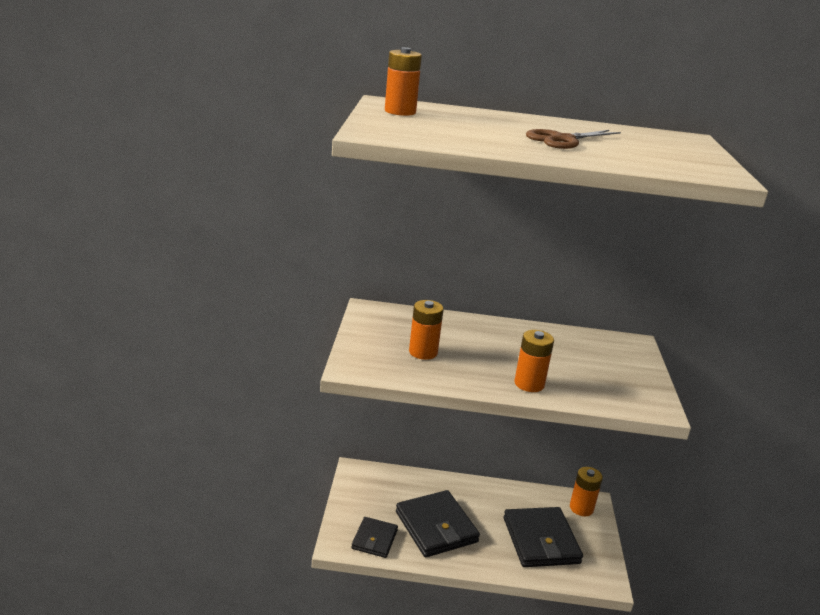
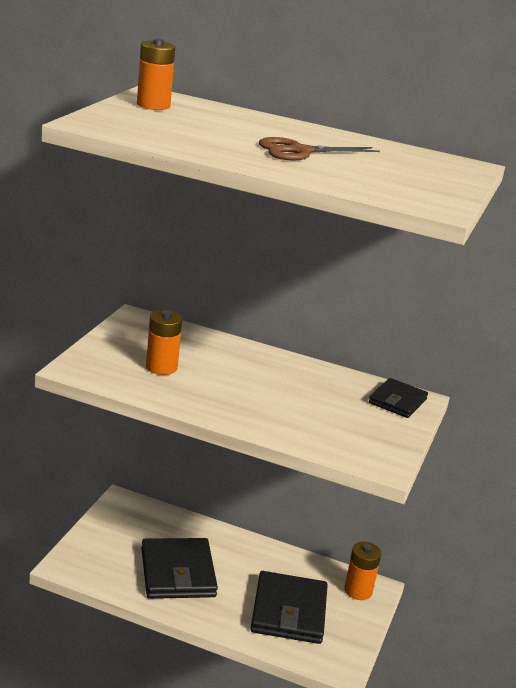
camera: 15 degrees right, 0 degrees up
(374, 539) = (104, 570): black wallet -> black wallet (397, 401)
(529, 384) = (254, 416): orange battery -> none

